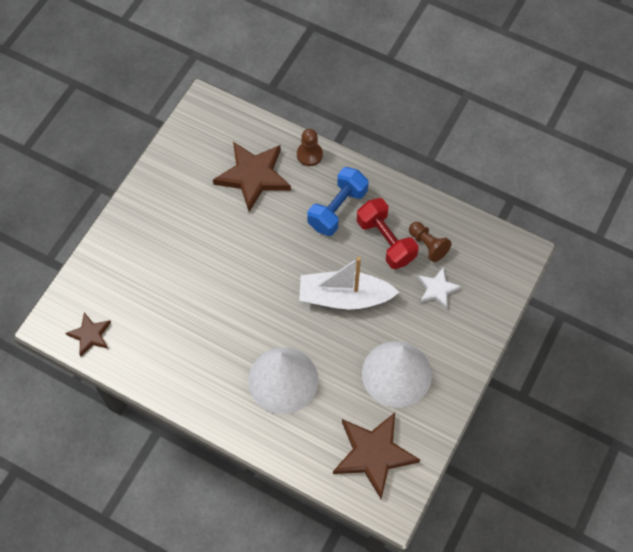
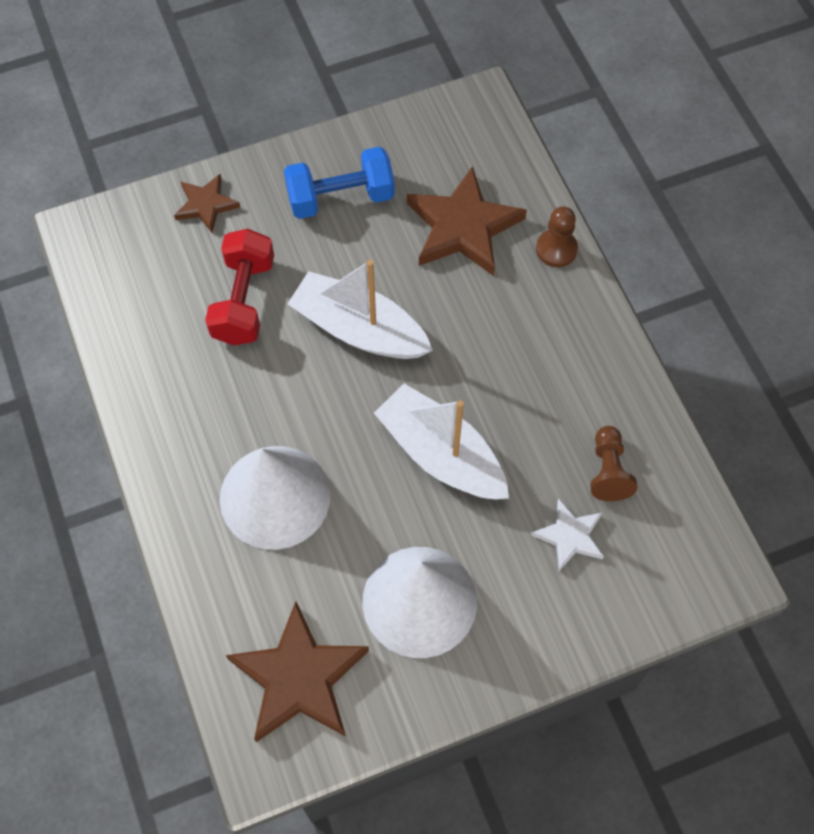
camera: 40 degrees right, 0 degrees up
(90, 335) = (111, 274): brown star -> brown star (206, 205)
(248, 266) = (359, 329): none -> white boat
(337, 209) = (531, 340): blue dumbbell -> blue dumbbell (340, 198)
(386, 241) = (557, 424): red dumbbell -> red dumbbell (244, 300)

